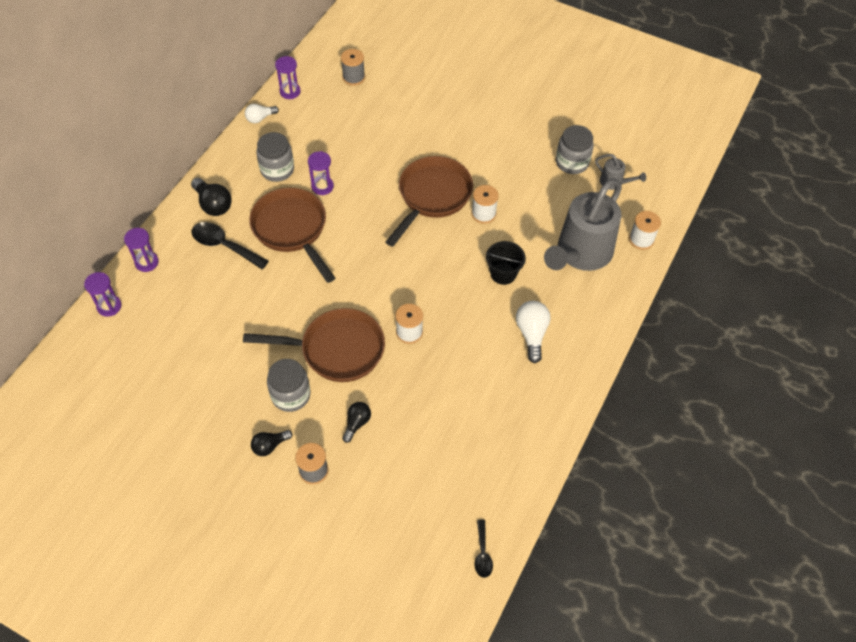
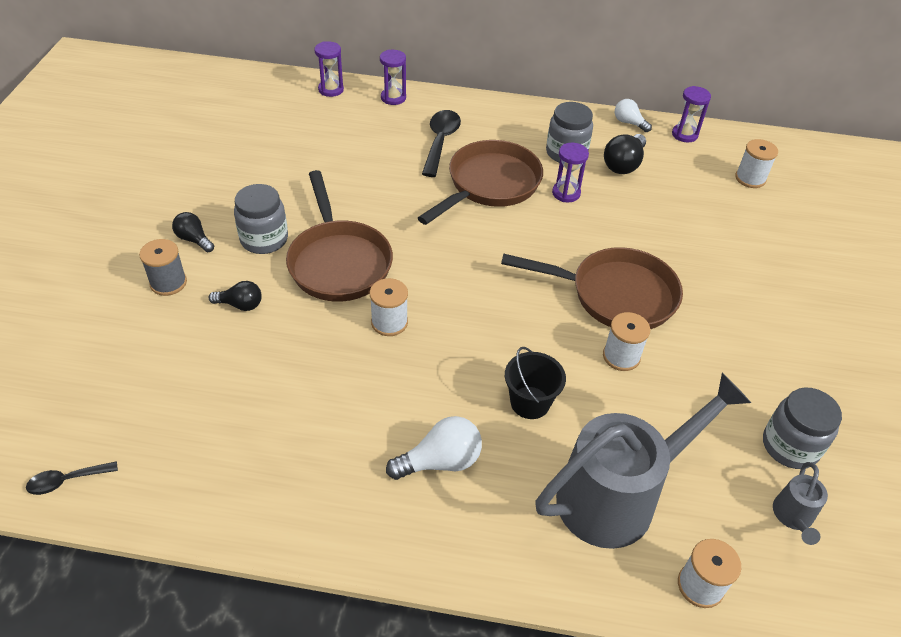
camera: 70 degrees right, 10 degrees down
(213, 204) = (490, 121): black light bulb -> black light bulb (623, 164)
(353, 77) = (750, 178): grey spool -> white spool
(580, 254) = (618, 496): grey watering can -> grey watering can turned 135 degrees clockwise

